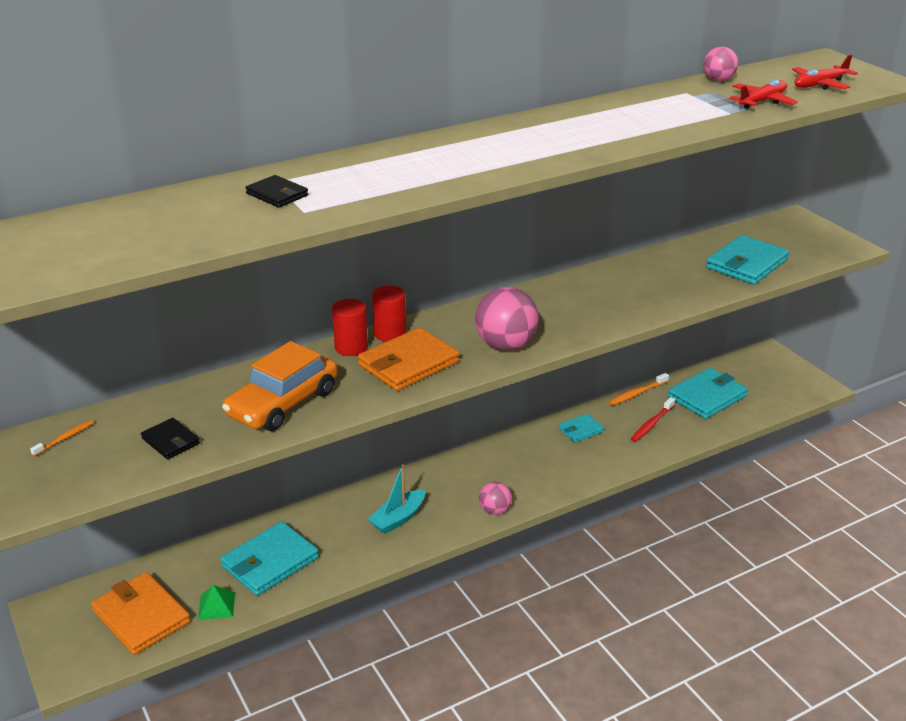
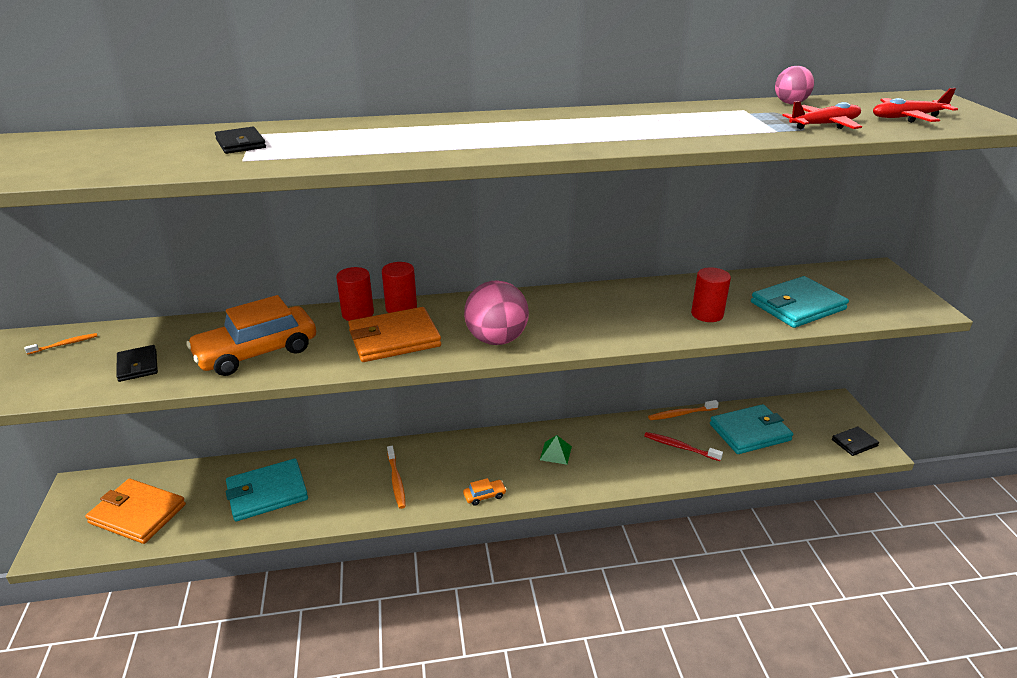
camera: 20 degrees right, 0 degrees up
(141, 616) = (137, 513): orange wallet -> orange wallet turned 45 degrees counterclockwise
(216, 606) = (199, 521): green pyramid -> green pyramid (555, 453)
(398, 518) = (396, 481): turquoise boat -> orange toothbrush
(495, 510) = (484, 496): pink ball -> orange car
(580, 430) = (608, 437): turquoise wallet -> none
(651, 424) = (680, 447): red toothbrush -> red toothbrush turned 60 degrees clockwise
(675, 286) = (707, 314): none -> red cylinder
(800, 386) = (854, 443): none -> black wallet

